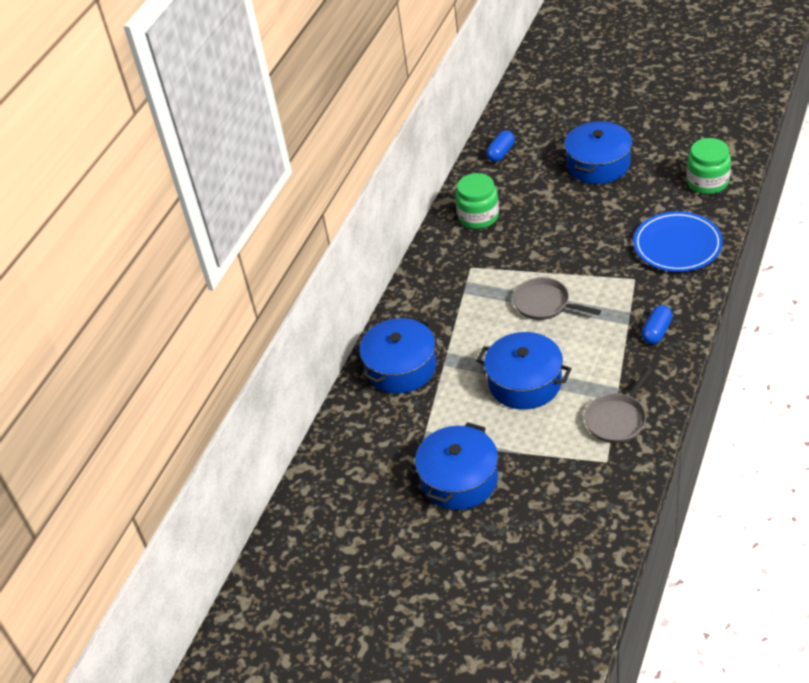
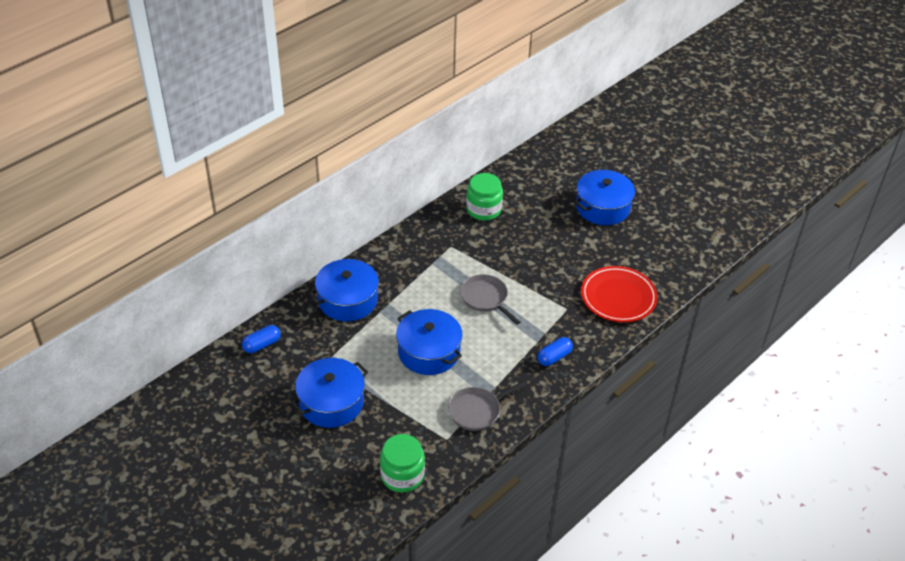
camera: 15 degrees right, 0 degrees up
(501, 153) = (535, 167): blue capsule -> blue capsule (262, 345)
(677, 245) = (618, 297): blue plate -> red plate
(707, 182) = (677, 257): green jar -> green jar (402, 475)

